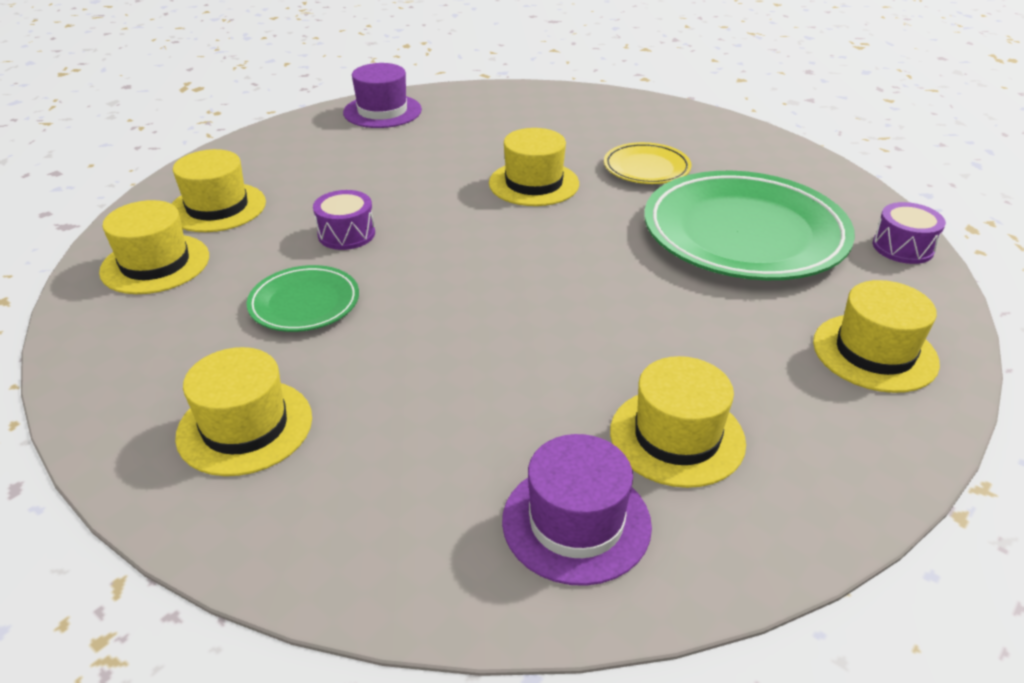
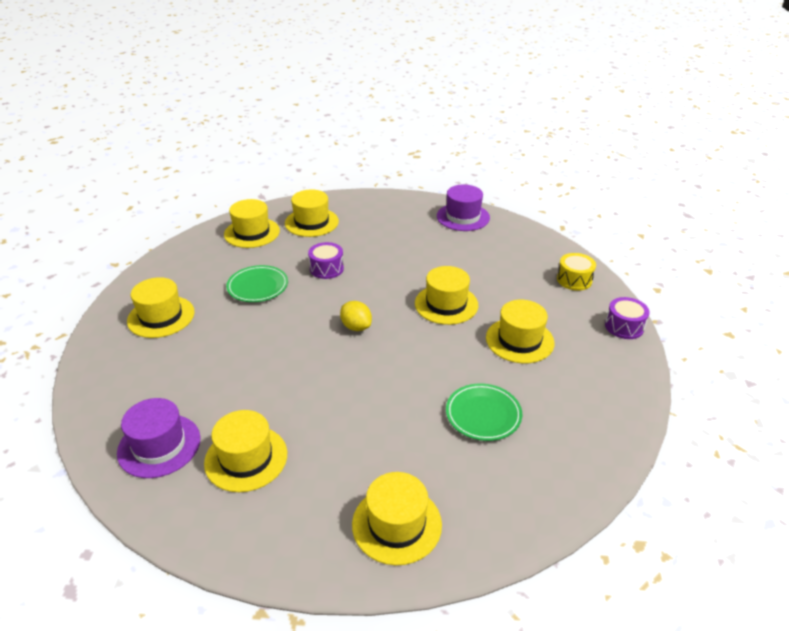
camera: 55 degrees right, 0 degrees up
(501, 256) = (356, 327): none -> yellow lemon
(583, 104) = (574, 280): none -> yellow drum
(646, 168) = (519, 340): yellow plate -> yellow hat
(744, 234) = (483, 415): green plate -> green plate, size x0.48
(903, 247) = (553, 505): purple drum -> purple drum (624, 326)

